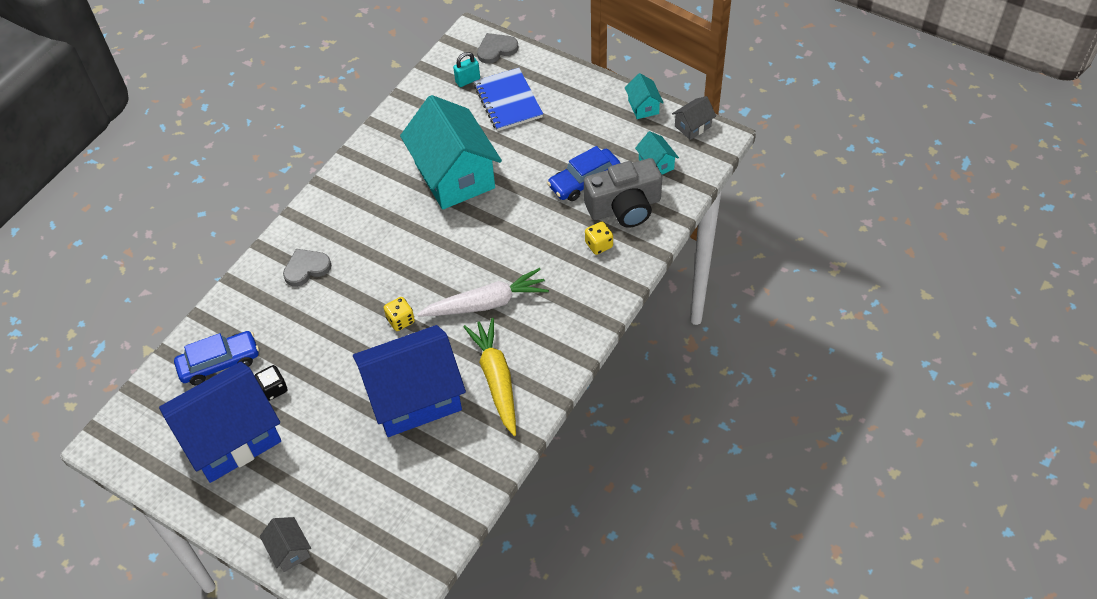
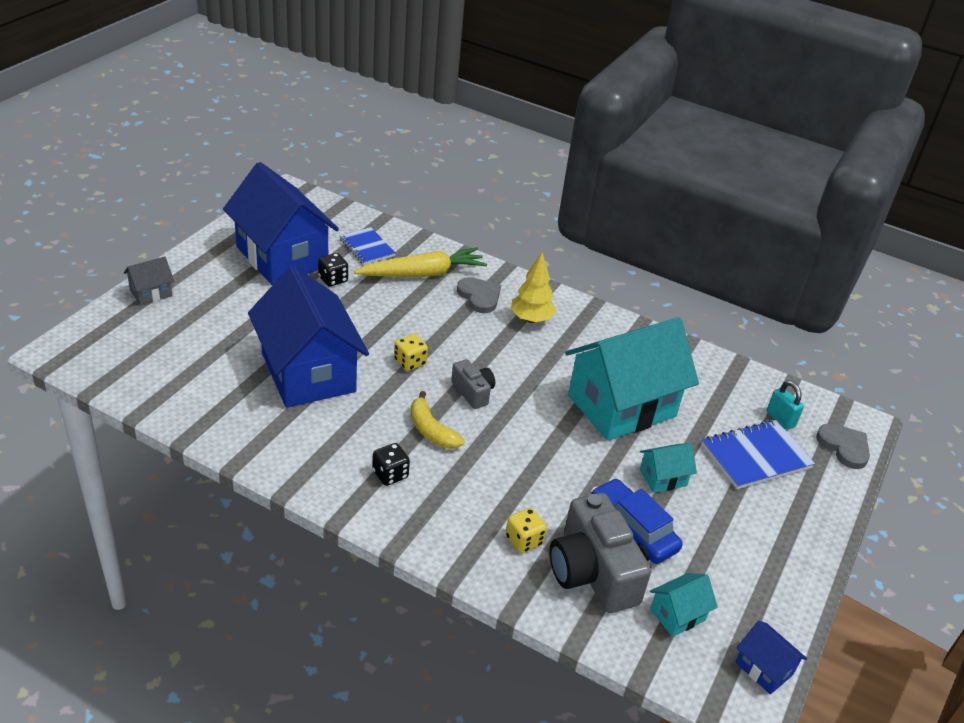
camera: 80 degrees right, 15 degrees down
(219, 363) = (367, 247): blue car -> blue notebook
(341, 230) = (531, 319): none -> yellow tree
(439, 274) = (473, 392): none -> grey camera
(486, 303) = (431, 430): white carrot -> yellow banana
(496, 379) = (323, 436): yellow carrot -> yellow carrot (423, 274)
(537, 329) = (390, 474): none -> black dice
(643, 107) = (787, 605): turquoise house -> turquoise house (663, 478)
(692, 126) = (764, 668): grey house -> blue house

